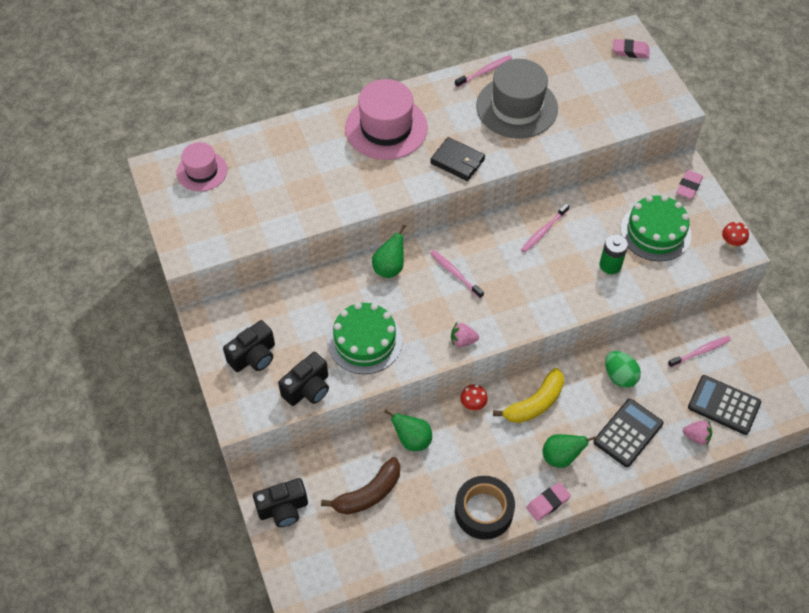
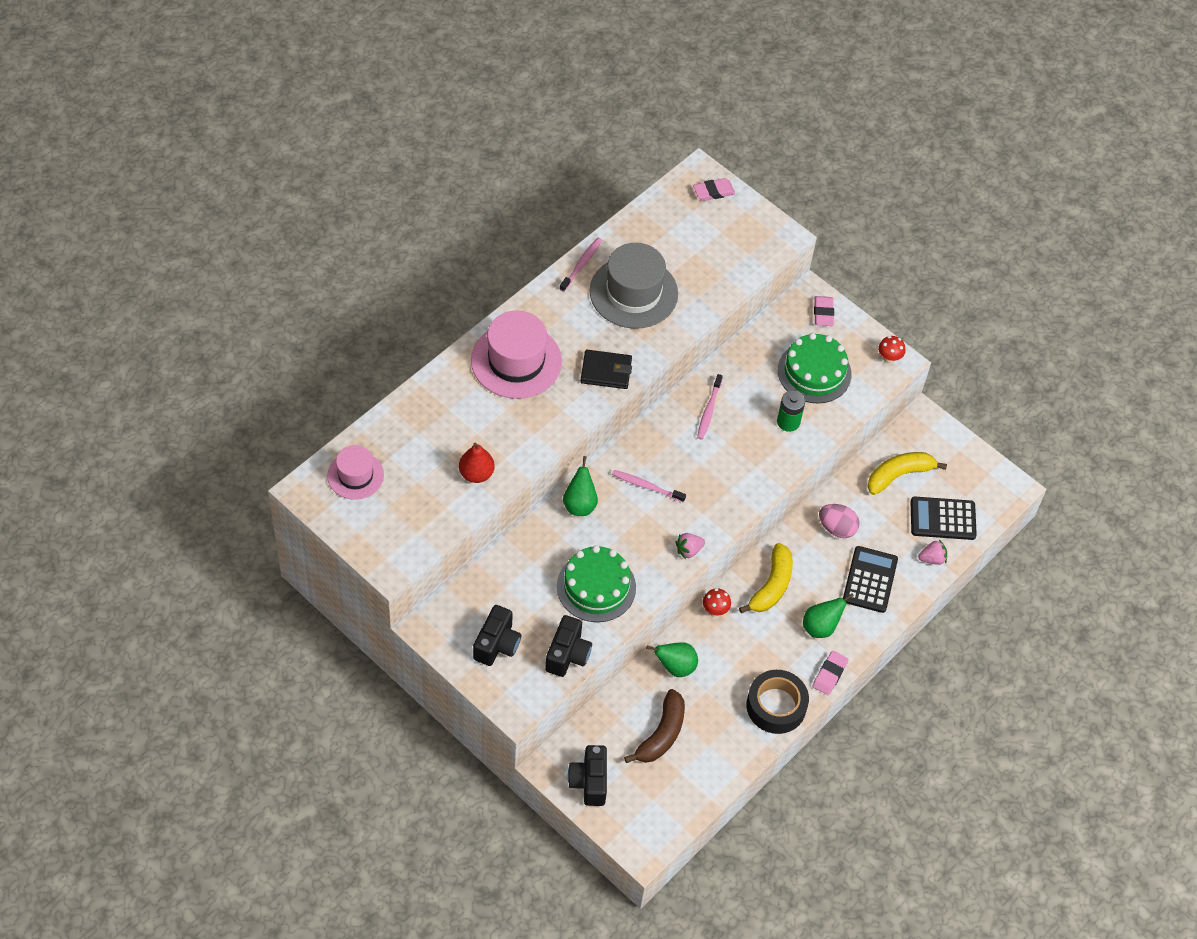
camera: 30 degrees left, 0 degrees up
(283, 509) = (589, 782): black camera -> black camera turned 135 degrees clockwise
(300, 205) = (476, 474): none -> red pear
(619, 376) = (837, 528): green egg -> pink egg
(700, 352) = (899, 475): pink toothbrush -> yellow banana

